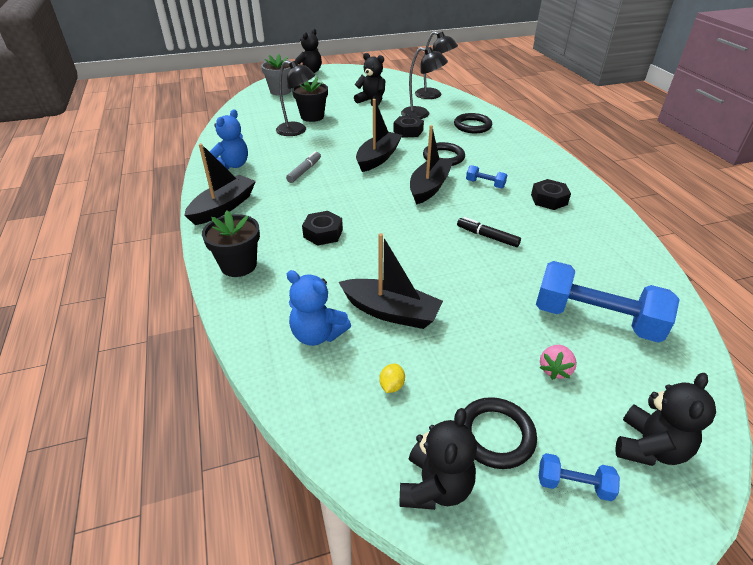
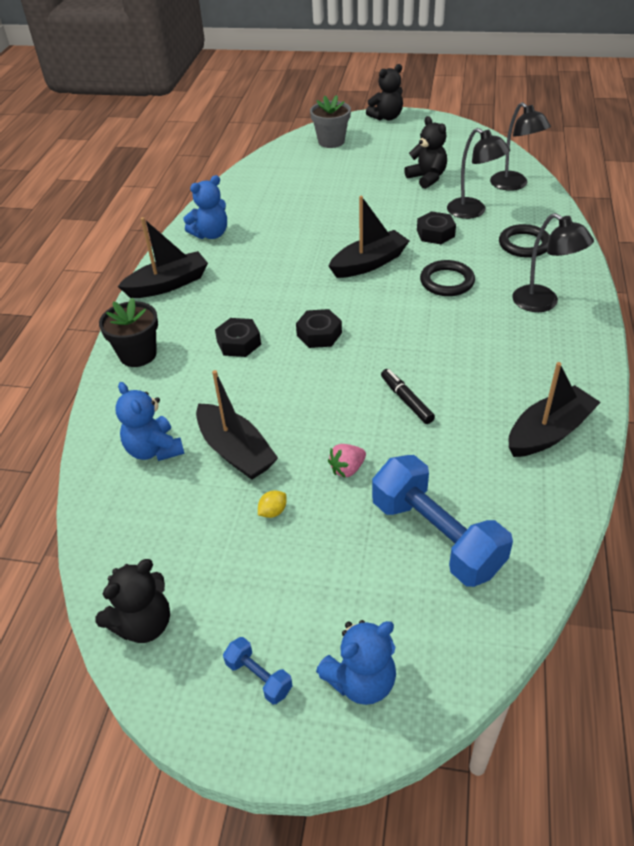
camera: 30 degrees right, 5 degrees up
(297, 131) = (308, 203): black lamp -> black lamp (543, 303)
(304, 171) = (277, 260): grey marker -> none
(312, 116) = (339, 187): black flower pot -> none
(391, 386) = (179, 523): yellow lemon -> yellow lemon (273, 511)
(429, 187) = (395, 318): black boat -> black boat (549, 432)
(485, 184) = (465, 332): blue dumbbell -> none
(495, 435) = (230, 605): black ring -> none
(549, 199) = (525, 375): black nut -> black nut (319, 334)
(554, 369) = (341, 570): pink strawberry -> pink strawberry (347, 469)
(649, 447) = (361, 680): black teddy bear -> blue teddy bear

